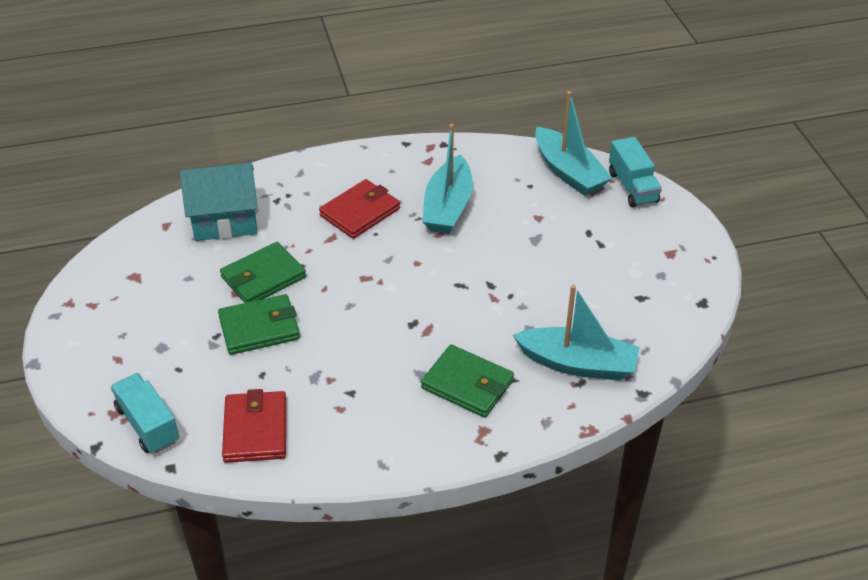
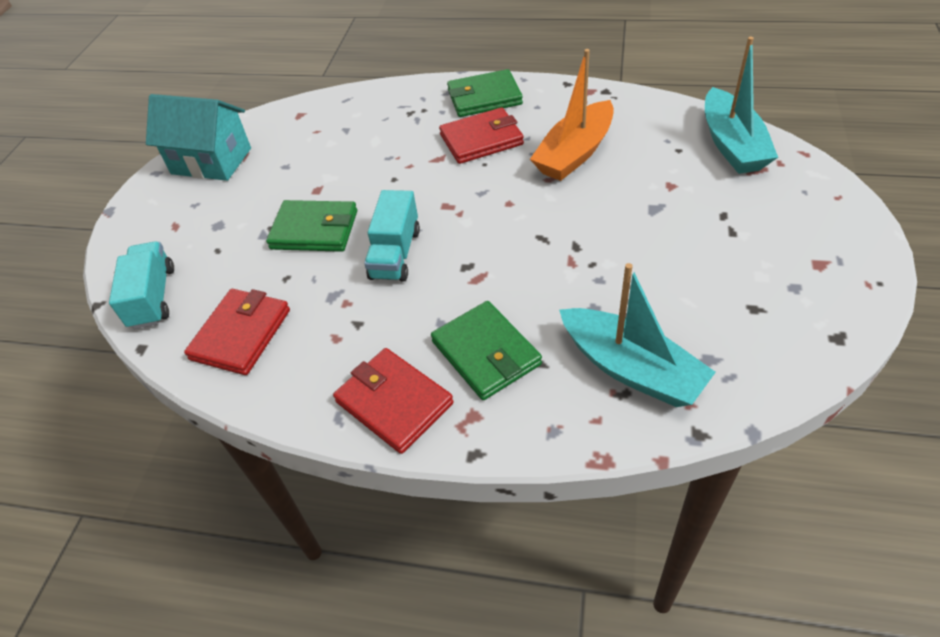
camera: 30 degrees right, 5 degrees up
(225, 221) = (351, 122): turquoise house -> turquoise house (211, 161)
(263, 277) = (351, 181): green wallet -> green wallet (484, 97)
(419, 440) = (394, 403): none -> red wallet
(448, 207) = (575, 153): turquoise boat -> orange boat
(632, 187) = (804, 176): turquoise truck -> turquoise truck (395, 254)

